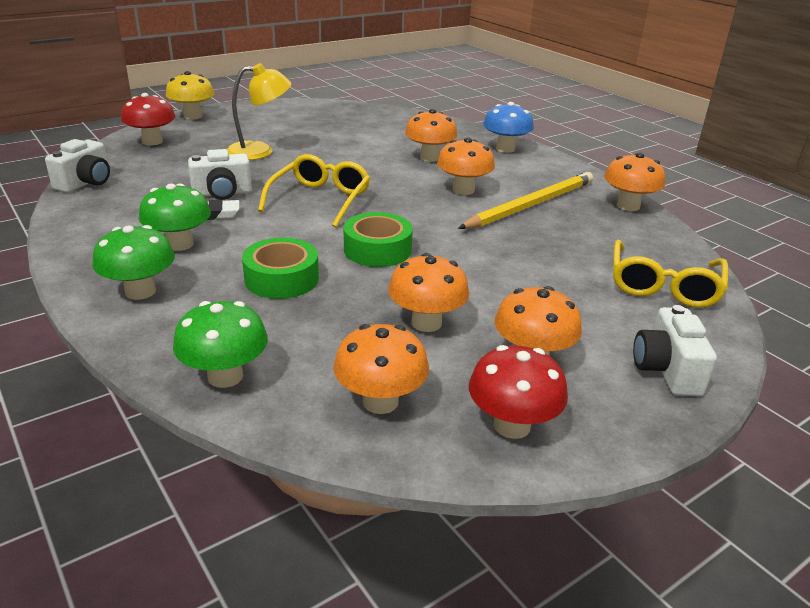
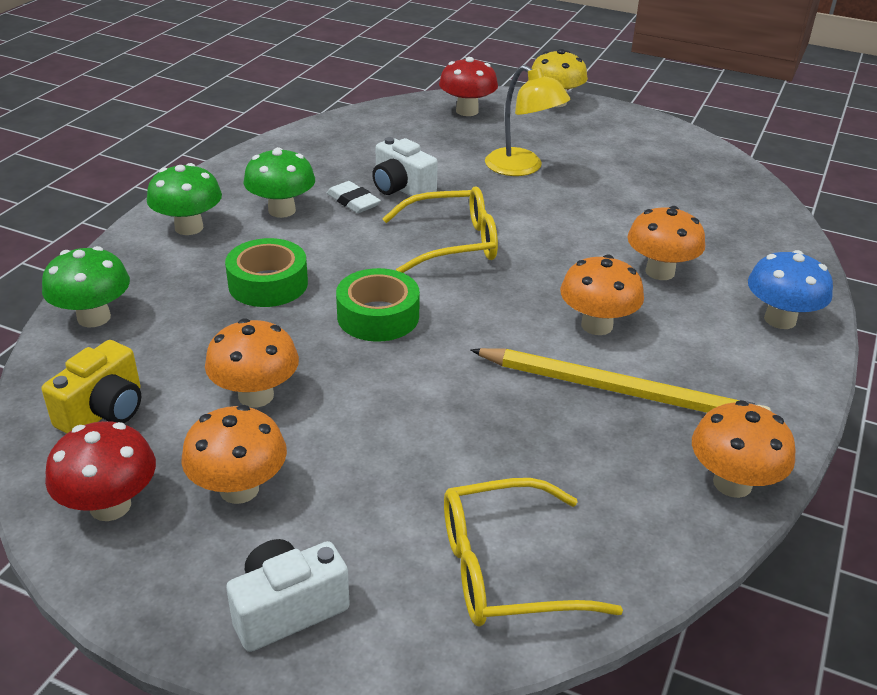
camera: 60 degrees right, 5 degrees up
(86, 183) = (345, 123): white camera -> none
(380, 401) = (104, 411): orange mushroom -> yellow camera

